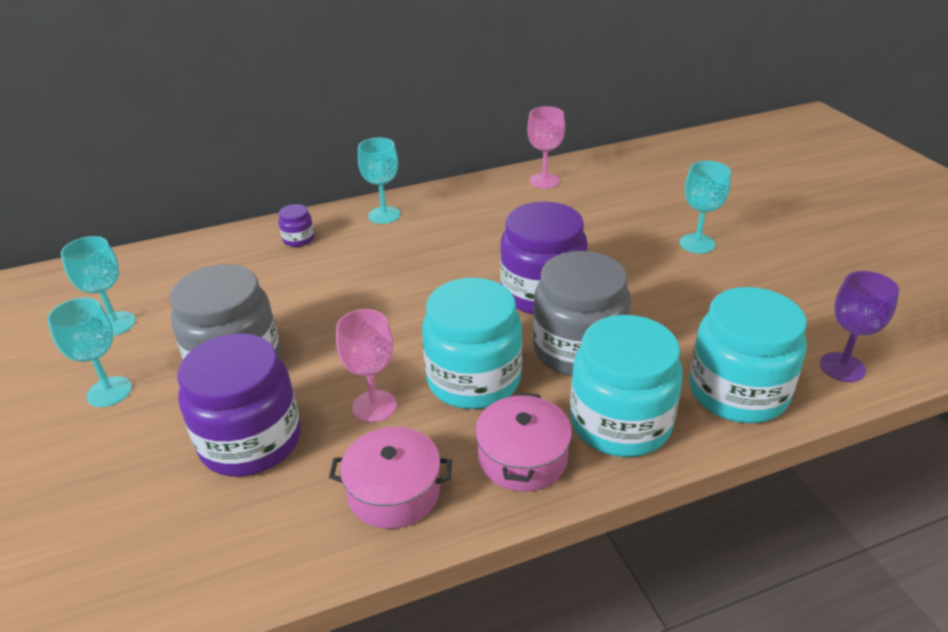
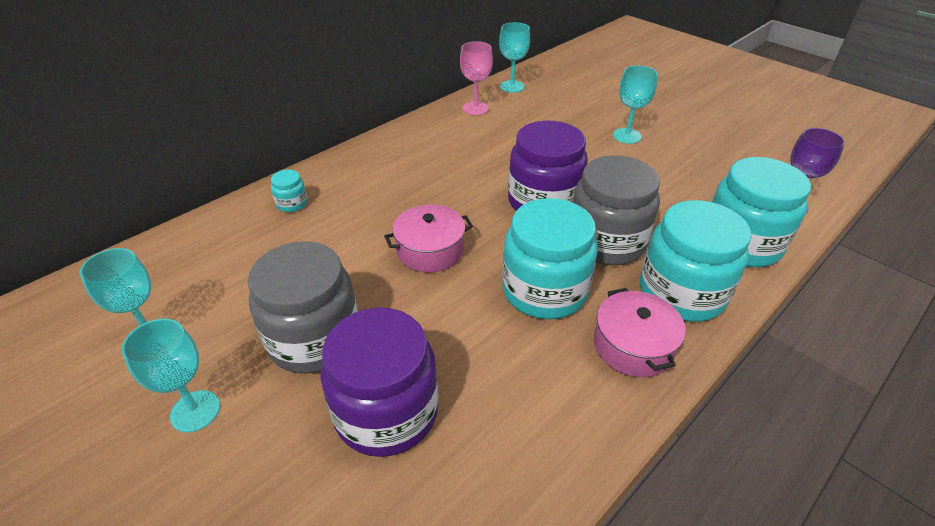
camera: 25 degrees left, 5 degrees up
(298, 239) = (292, 203): purple jar -> turquoise jar
(374, 406) = (478, 340): pink goblet -> none
(384, 215) = (359, 164): turquoise goblet -> turquoise goblet (512, 86)
(394, 492) = (553, 413): pink pot -> pink pot (430, 250)

